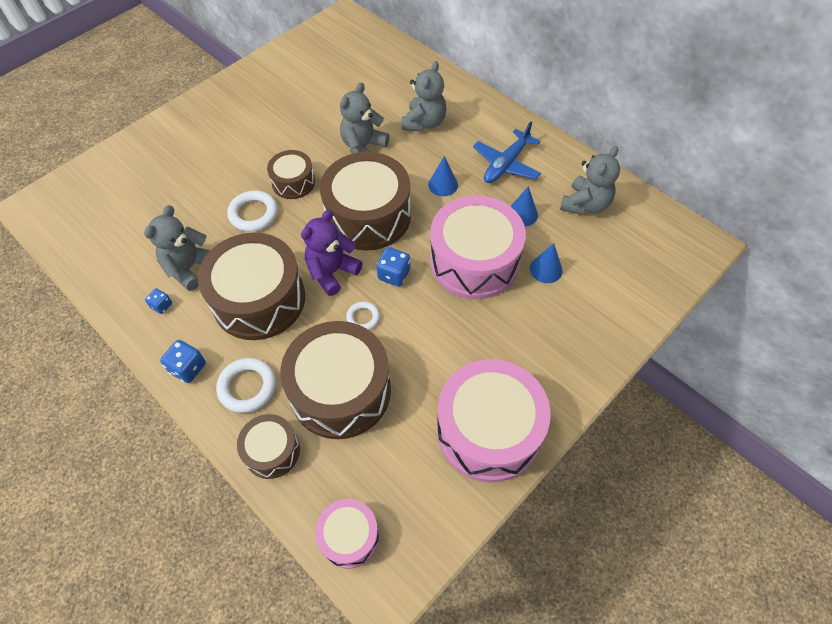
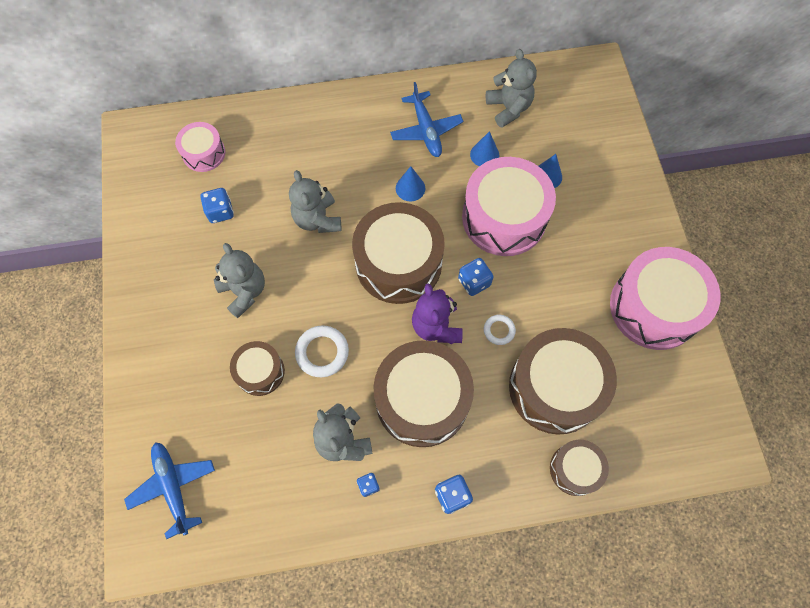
camera: 55 degrees left, 10 degrees up
(91, 193) = (173, 487): none -> blue plane
(247, 387) = (504, 457): white ring -> none
(293, 182) = (312, 299): brown drum -> brown drum (260, 372)
(322, 93) = (220, 212): none -> blue dice
(349, 537) = (678, 453): pink drum -> pink drum (204, 153)
(424, 123) = (330, 156): grey teddy bear -> grey teddy bear (244, 291)

